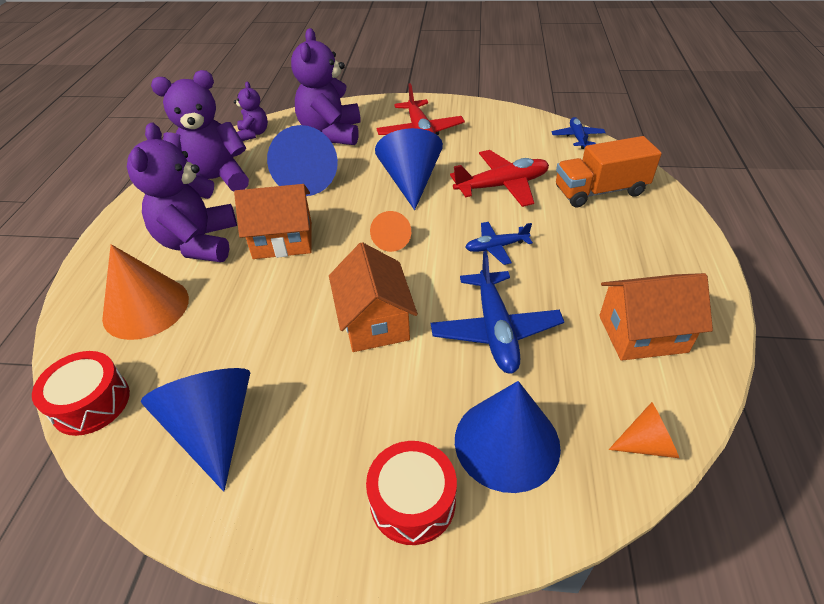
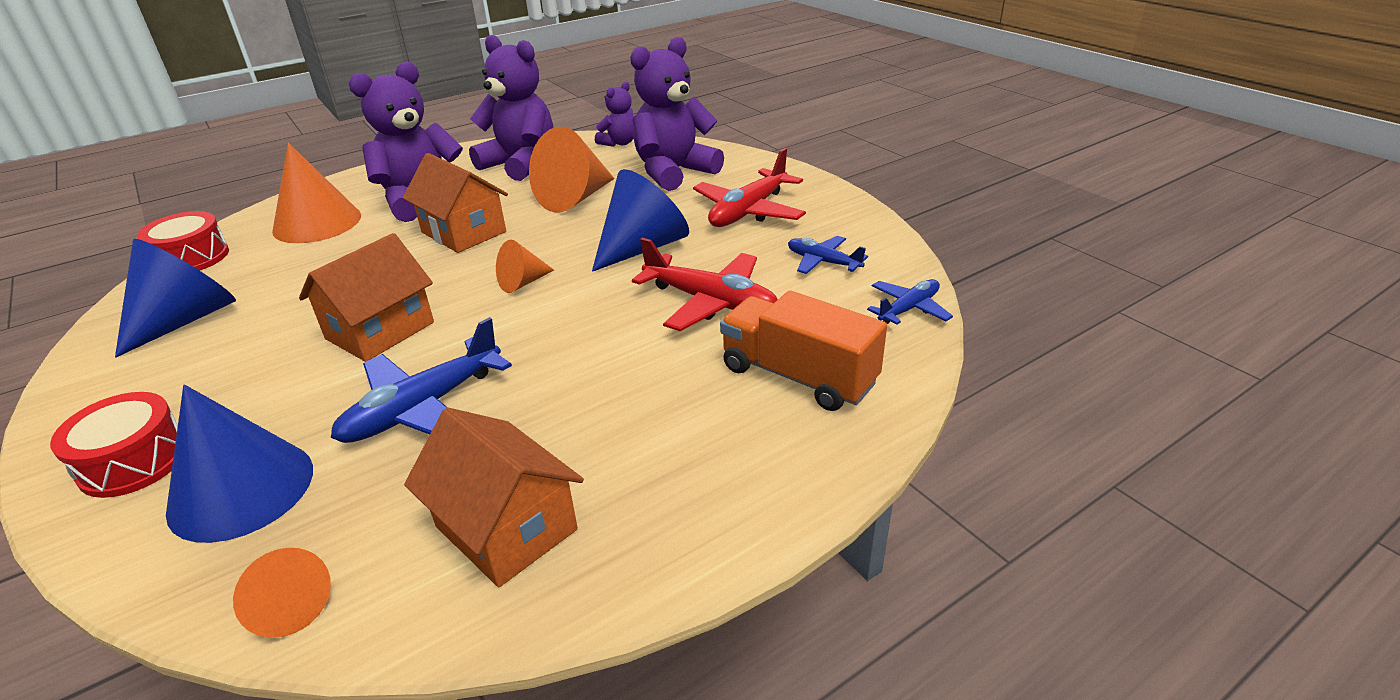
camera: 50 degrees right, 10 degrees down
(307, 180) = (575, 198): blue cone -> orange cone
(496, 247) = (578, 348): blue plane -> blue plane (823, 262)

